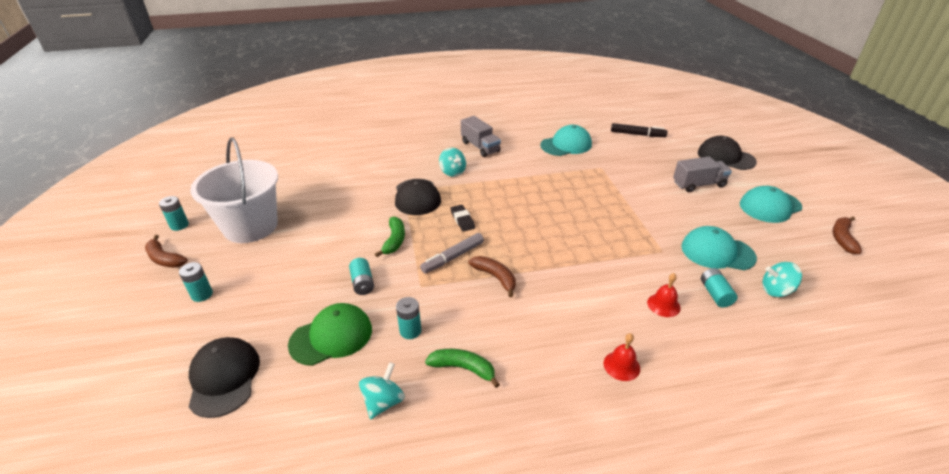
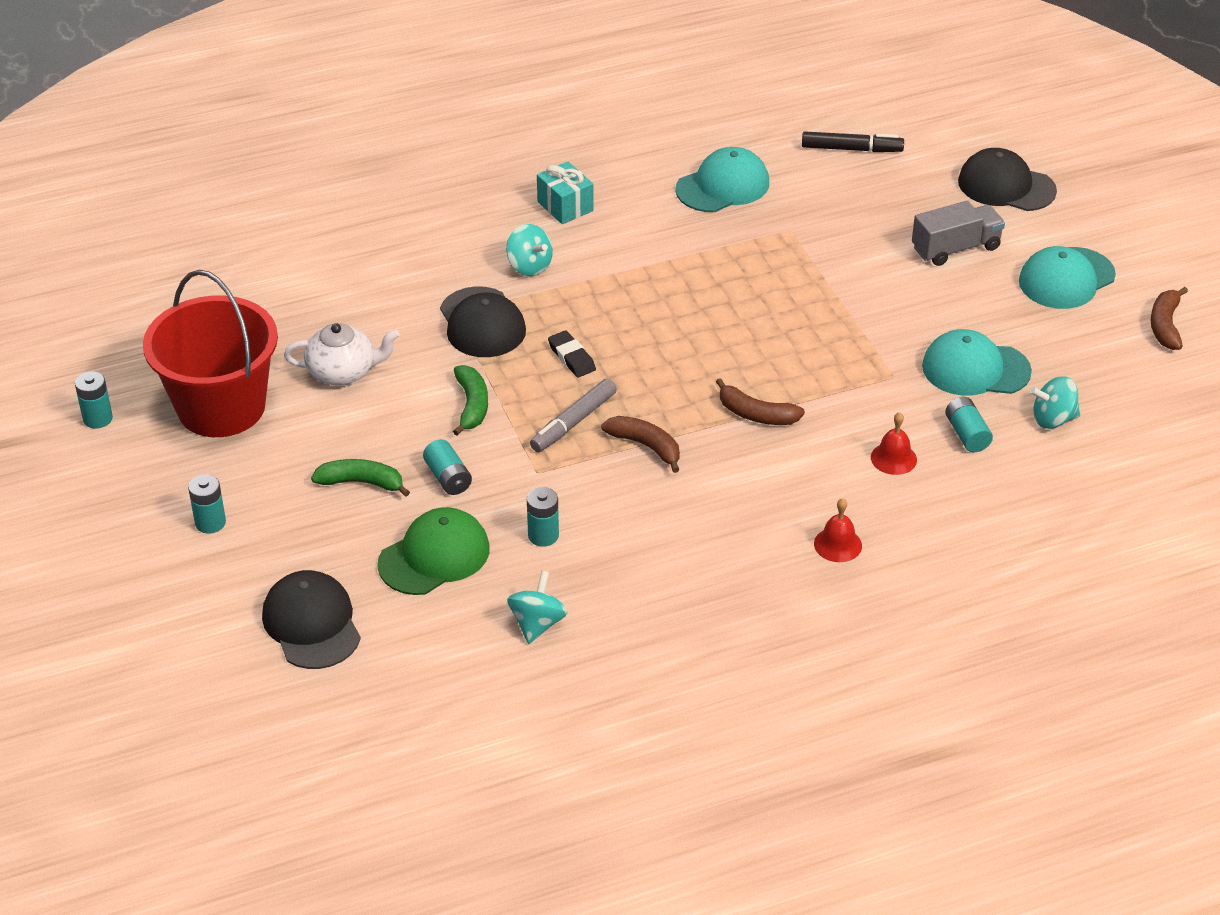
camera: 10 degrees left, 5 degrees up
(165, 259) = (113, 476): brown banana -> brown banana (756, 414)
(250, 226) = (221, 407): white bucket -> red bucket
(328, 215) = (343, 372): none -> white teapot
(463, 368) = (630, 573): green banana -> green banana (362, 483)
(480, 147) = (565, 206): grey truck -> turquoise gift

